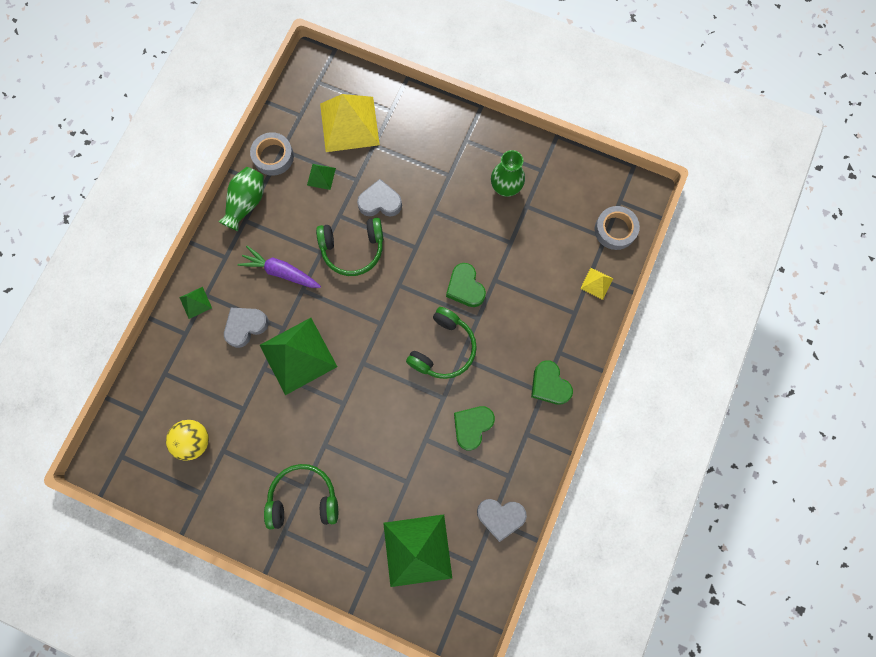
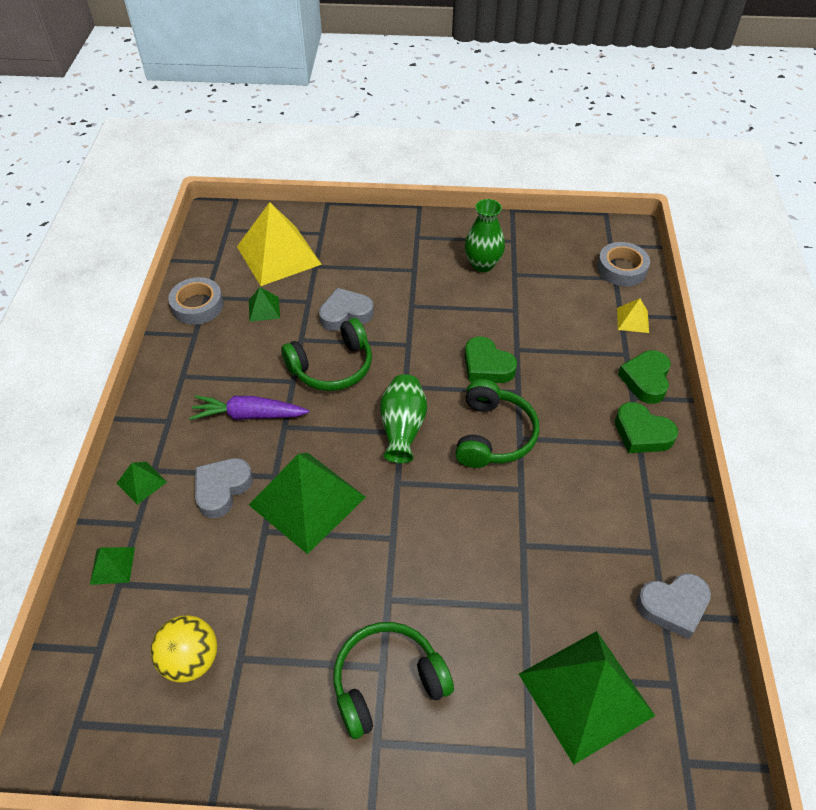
camera: 20 degrees left, 25 degrees down
(163, 359) = (112, 565): none -> green pyramid
(246, 203) = (179, 358): green vase -> green vase (402, 428)
(472, 426) = (575, 509): green heart -> green heart (646, 380)

